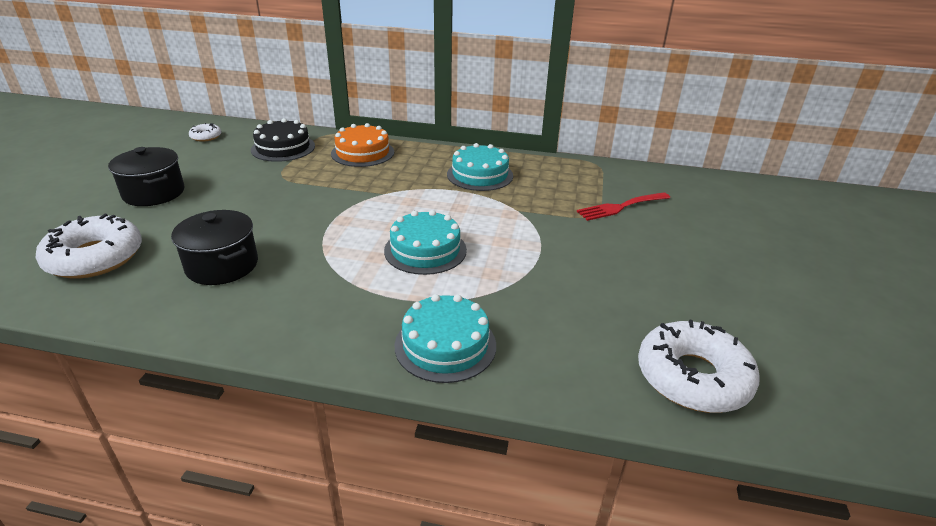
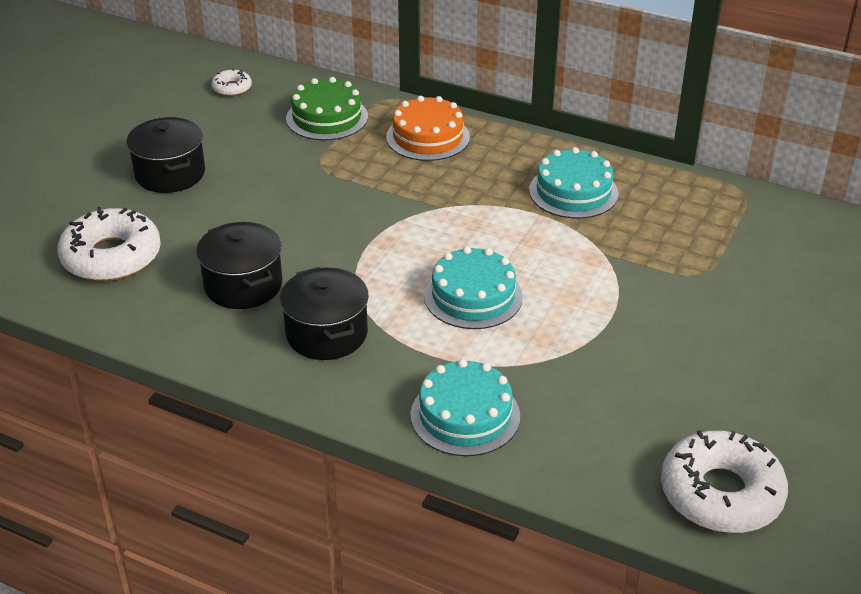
camera: 15 degrees right, 5 degrees up
(283, 148) = (327, 117): black cake -> green cake
(304, 294) = (326, 334): none -> black pot
(620, 207) = (744, 266): red fork -> none

